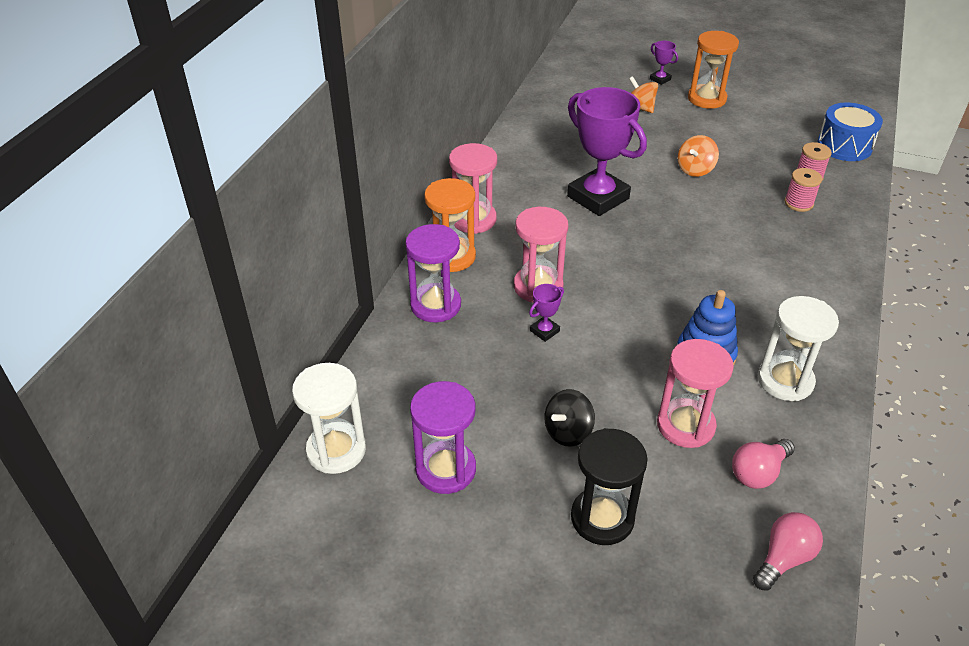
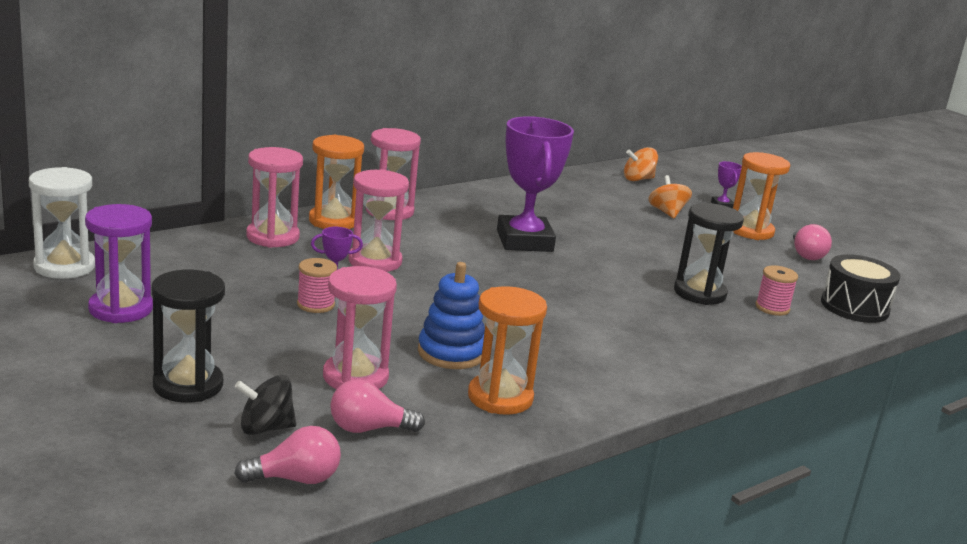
camera: 30 degrees right, 20 degrees down
(435, 305) = (272, 237): purple hourglass -> pink hourglass
(568, 432) = (249, 335): black spinning top -> black spinning top (265, 428)
(695, 169) = (654, 261): orange spinning top -> orange spinning top (638, 179)
(757, 188) = (699, 293): none -> black hourglass
(762, 106) = (806, 255): none -> pink light bulb
(785, 380) = (500, 397): white hourglass -> orange hourglass
(798, 203) = (727, 317): pink spool -> pink spool (315, 305)
(844, 146) = (854, 307): blue drum -> black drum

